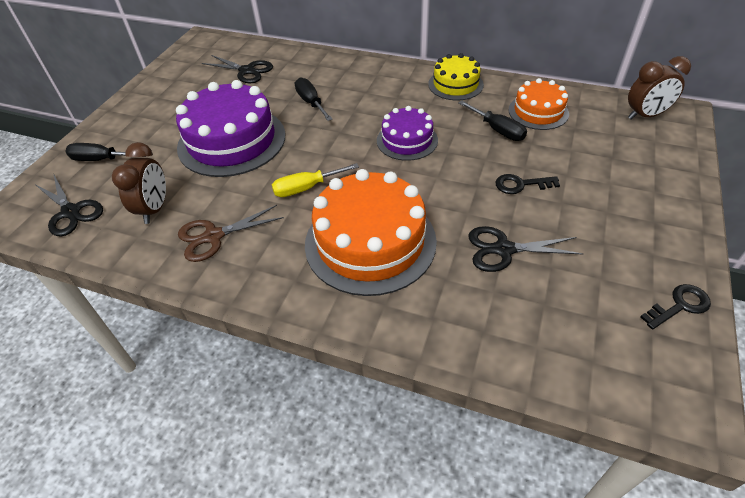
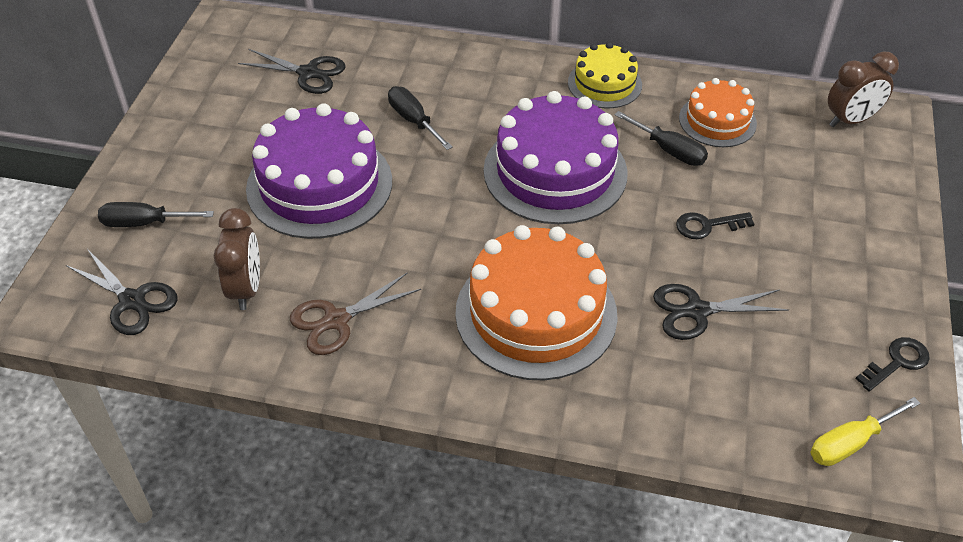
camera: 10 degrees left, 0 degrees up
(306, 188) = (438, 247): yellow screwdriver -> yellow screwdriver (850, 443)
(407, 140) = (555, 171): purple cake -> purple cake, size x1.79

